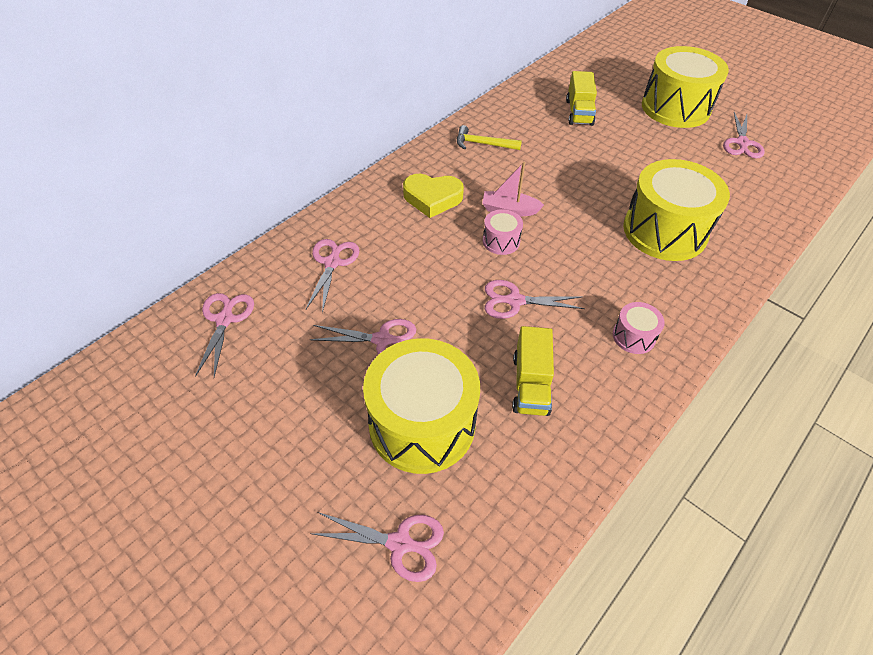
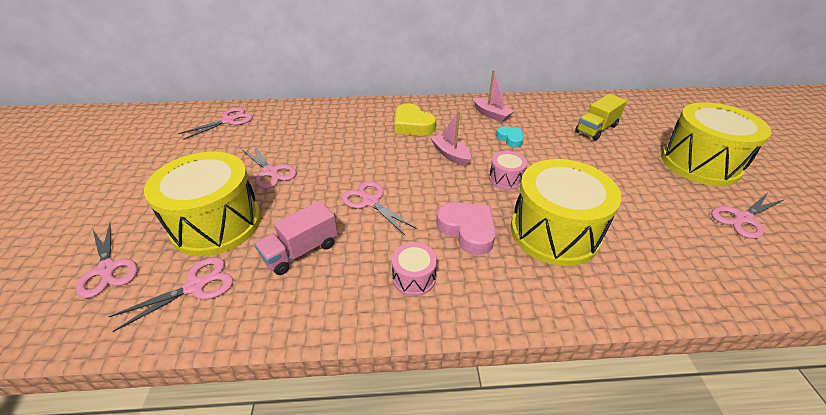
camera: 45 degrees right, 10 degrees down
(332, 262) = (311, 125): pink scissors -> pink scissors (196, 286)
(483, 144) = (491, 114): yellow hammer -> pink boat
(501, 241) = (417, 167): pink drum -> pink drum (505, 179)
(530, 384) = (301, 251): yellow truck -> pink truck
(532, 162) = (510, 139): none -> turquoise heart
(614, 271) = (467, 230): none -> pink heart

